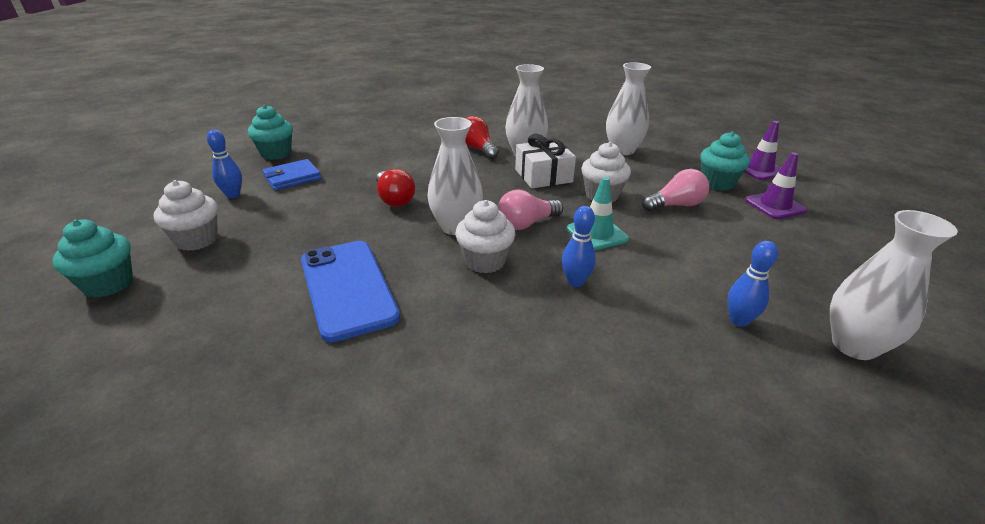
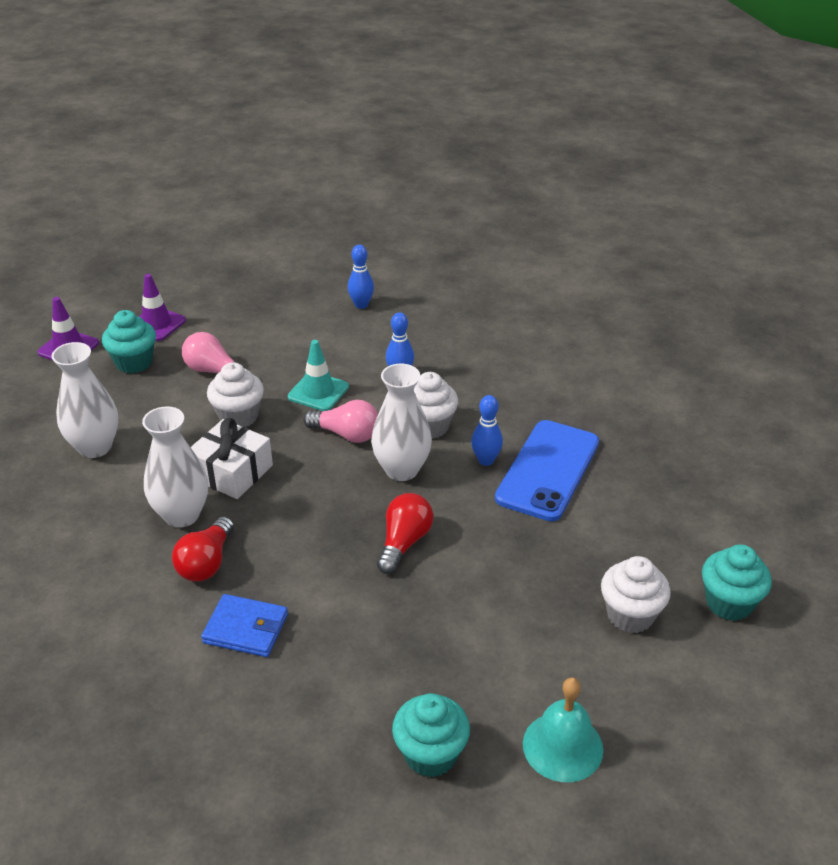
camera: 130 degrees left, 5 degrees up
(206, 180) = (562, 746): none -> turquoise bell
(233, 195) = (551, 678): blue bowling pin -> blue bowling pin (486, 460)
(292, 177) = (461, 667): blue wallet -> blue wallet (246, 628)
(854, 345) = (338, 268): white vase -> none

